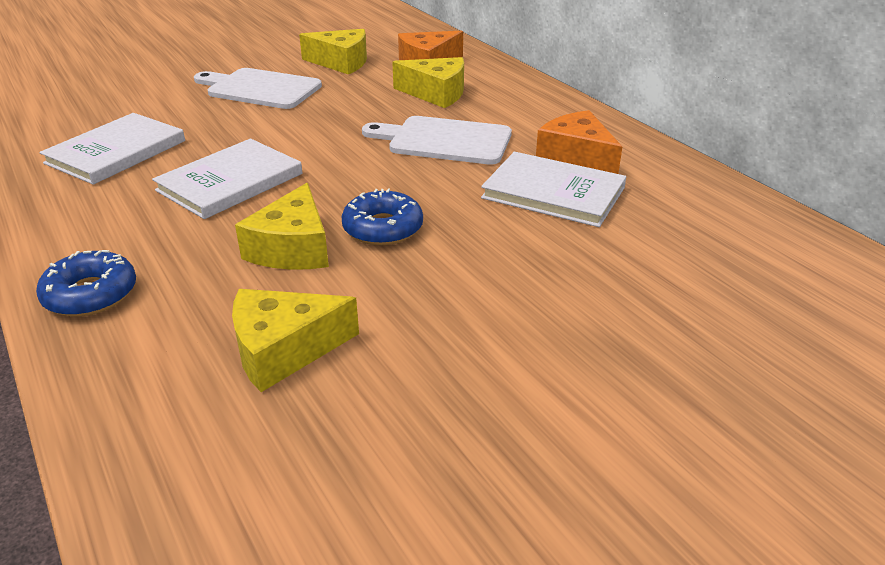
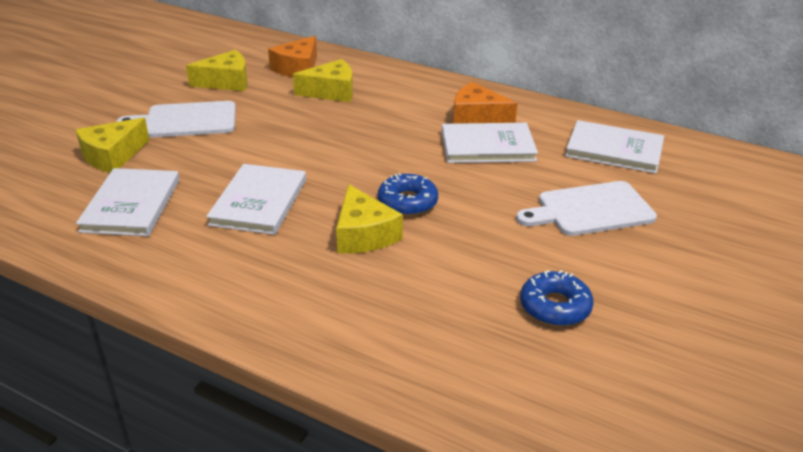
camera: 30 degrees left, 0 degrees up
(91, 294) = (260, 312): blue donut -> blue donut (555, 307)
(283, 350) = (436, 299): yellow cheese -> yellow cheese (112, 156)
(444, 140) = (378, 127): white cutting board -> white cutting board (590, 210)
(730, 243) = (614, 150): none -> white book

